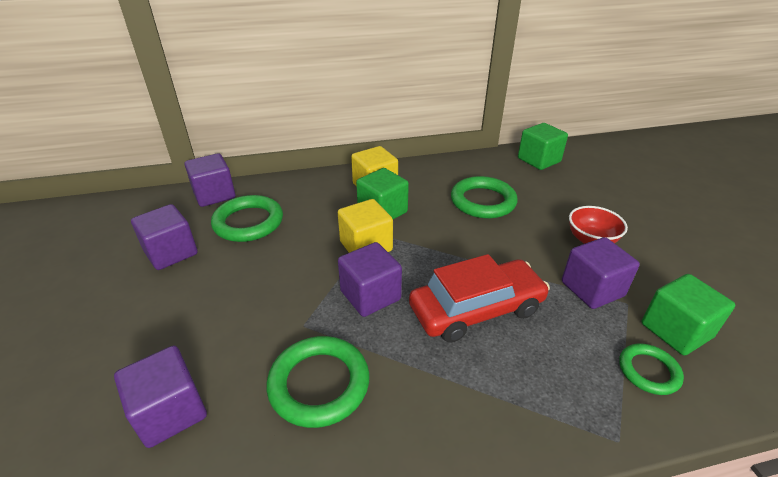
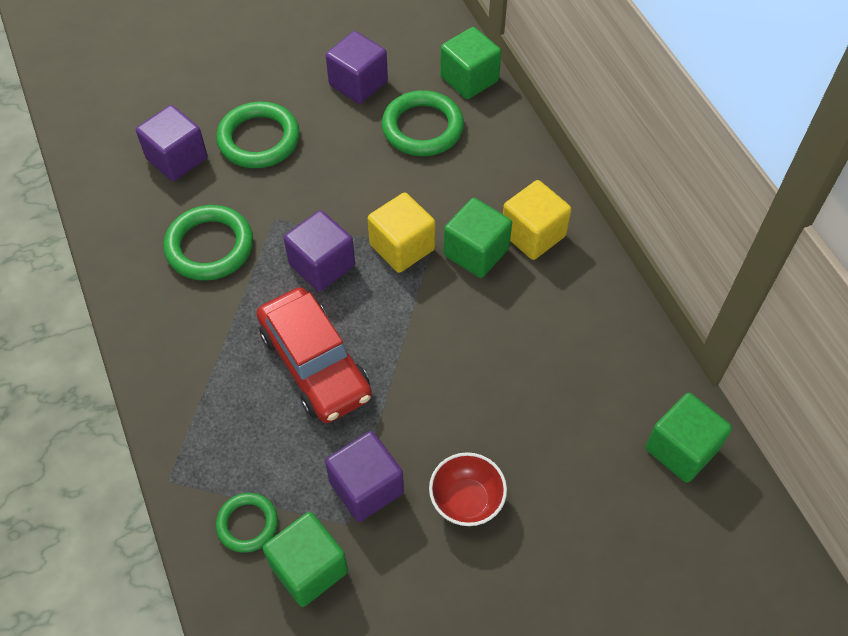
camera: 80 degrees right, 20 degrees up
(214, 195) = (469, 79): purple cube -> green cube
(483, 201) = (530, 366): green ring -> green ring (259, 139)

